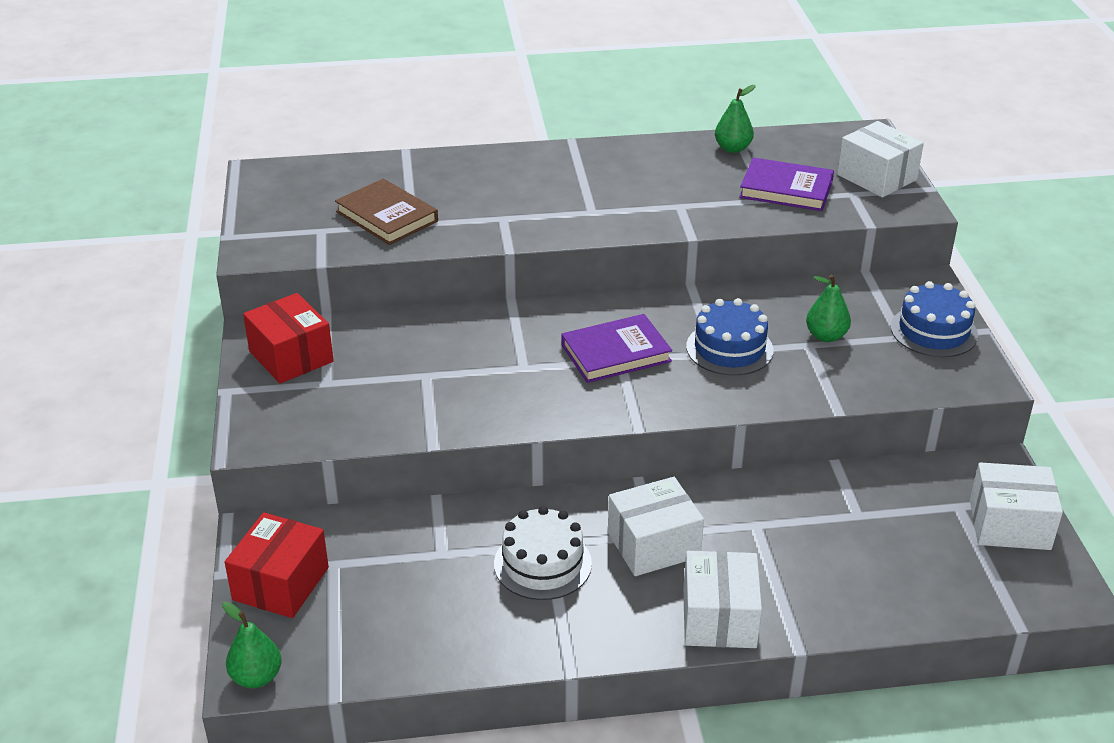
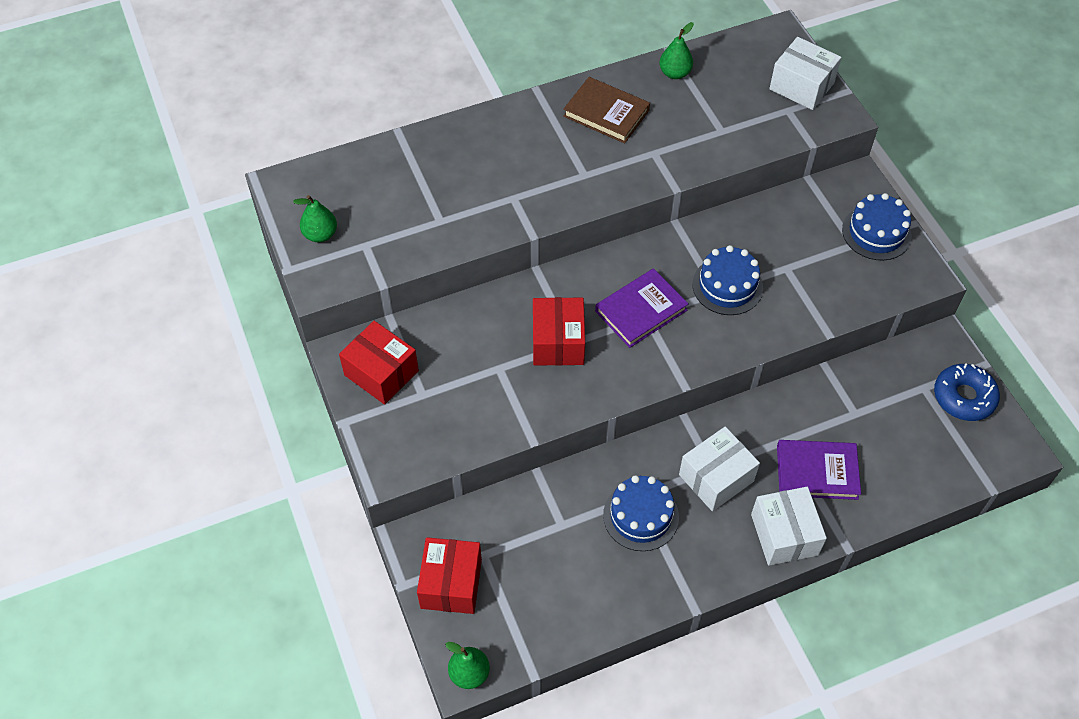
camera: 15 degrees left, 20 degrees up
(387, 216) = (415, 217): brown book -> brown book (606, 113)
(505, 364) = (558, 342): none -> red box
(542, 563) = (641, 516): white cake -> blue cake
(786, 189) = (733, 115): purple book -> purple book (817, 472)
(826, 336) = (797, 256): green pear -> green pear (320, 234)
(1009, 525) = (963, 397): white box -> blue donut

